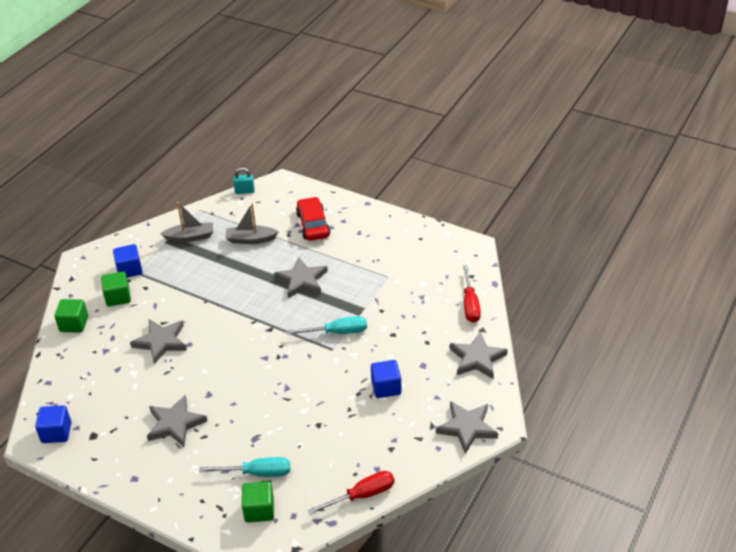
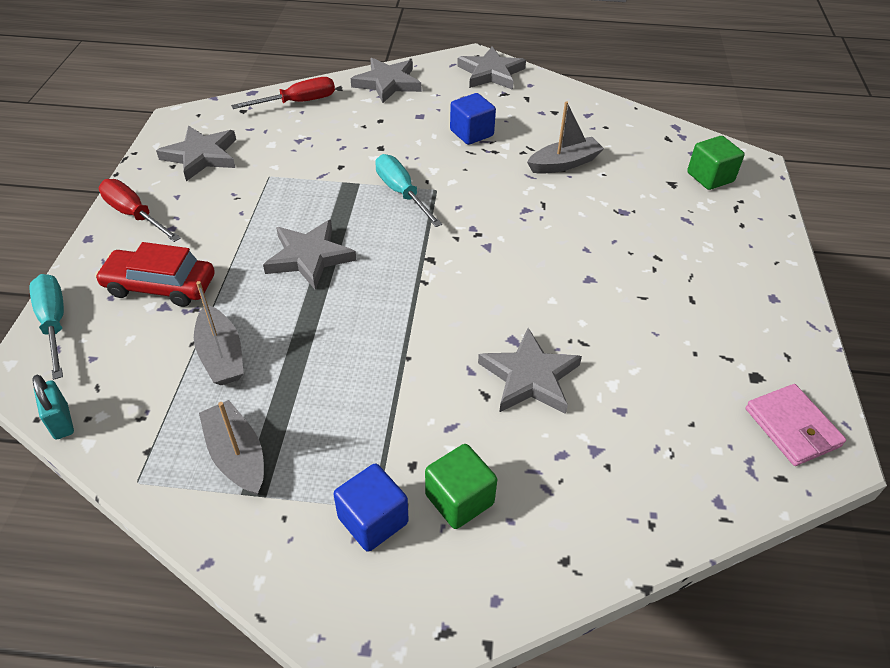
camera: 115 degrees left, 5 degrees up
(56, 432) = (792, 427): blue cube -> pink wallet
(74, 324) = (567, 541): green cube -> none
(175, 424) = (662, 293): grey star -> grey star (201, 156)
(257, 473) = (667, 193): turquoise screwdriver -> turquoise screwdriver (54, 323)
(313, 225) = (160, 286): red car -> red car turned 45 degrees clockwise
(322, 427) = (564, 164): none -> grey boat
(362, 495) = (627, 116): red screwdriver -> red screwdriver (134, 215)

